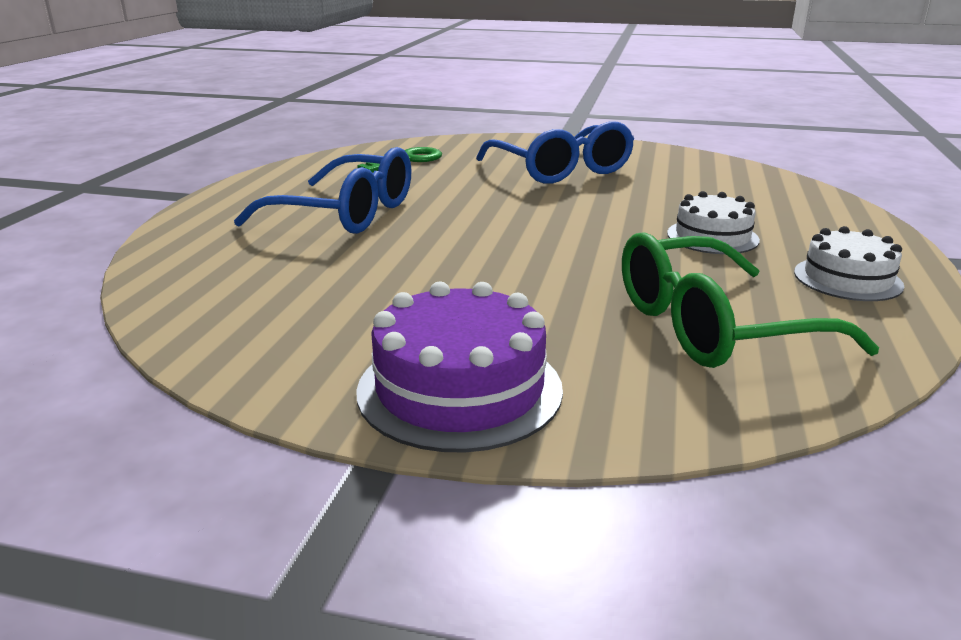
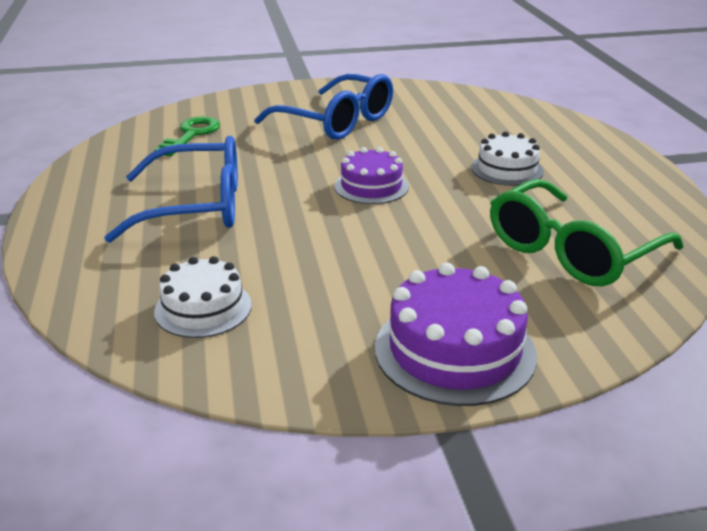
camera: 25 degrees left, 5 degrees up
(536, 226) = (371, 186): none -> purple cake
(847, 279) = (620, 189): white cake -> white cake (203, 308)

